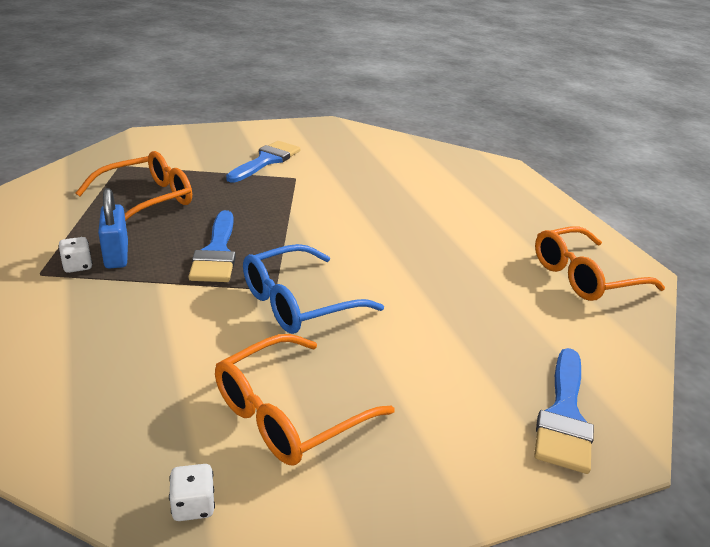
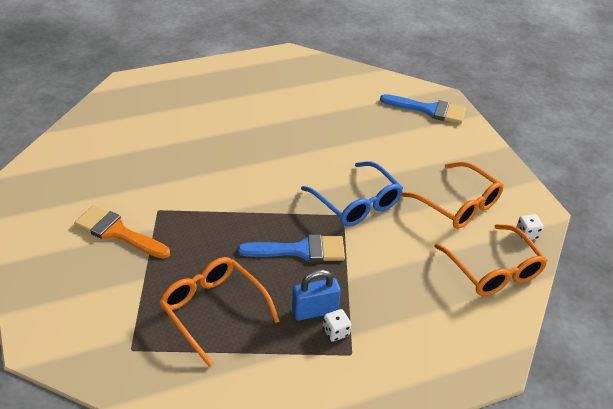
camera: 90 degrees left, 10 degrees up
(266, 161) = (117, 232): blue brush -> orange brush
(584, 276) = (300, 77): orange glasses -> orange glasses (493, 270)

